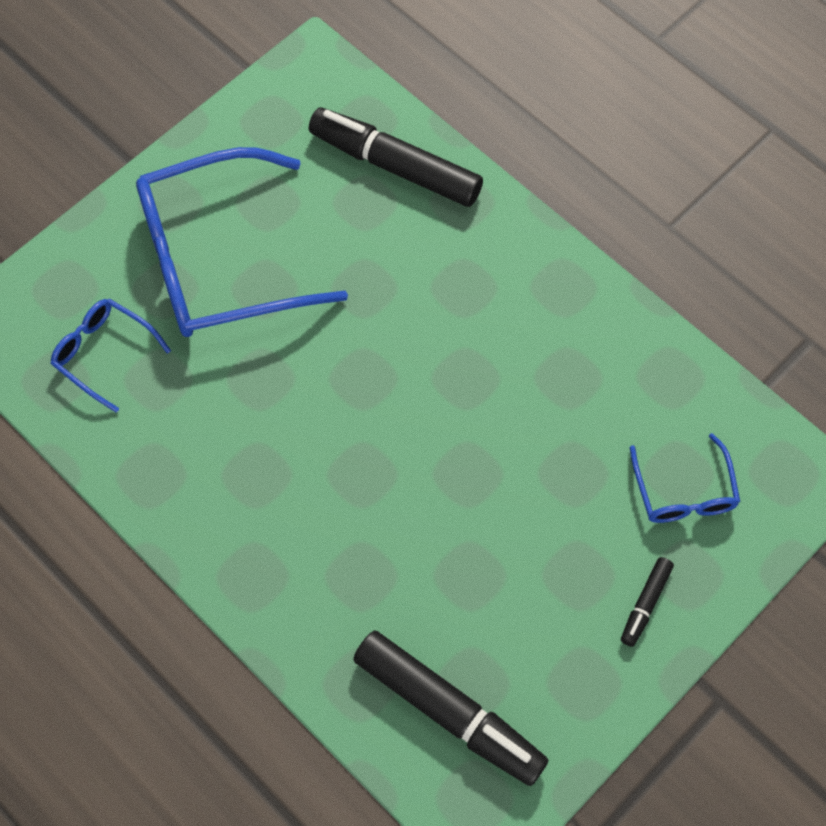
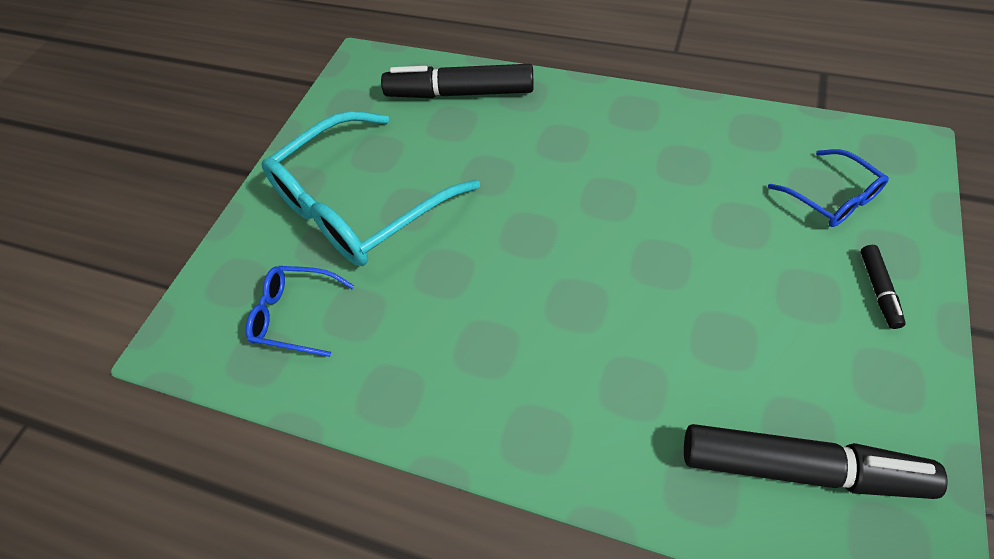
camera: 20 degrees left, 10 degrees down
(218, 260) = (359, 205): blue glasses -> turquoise glasses

